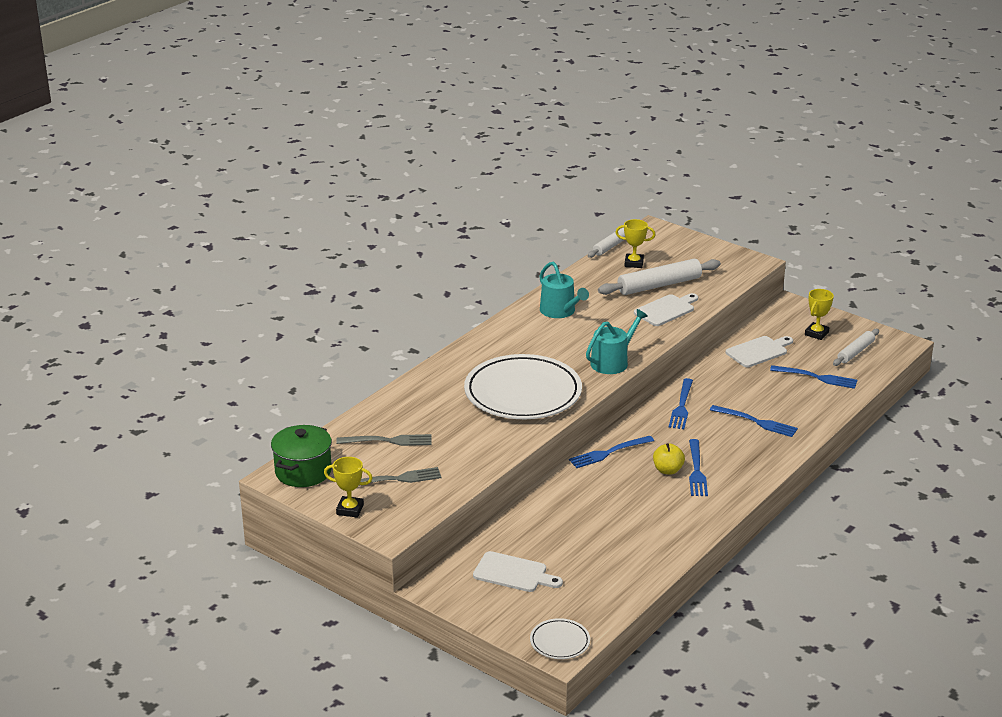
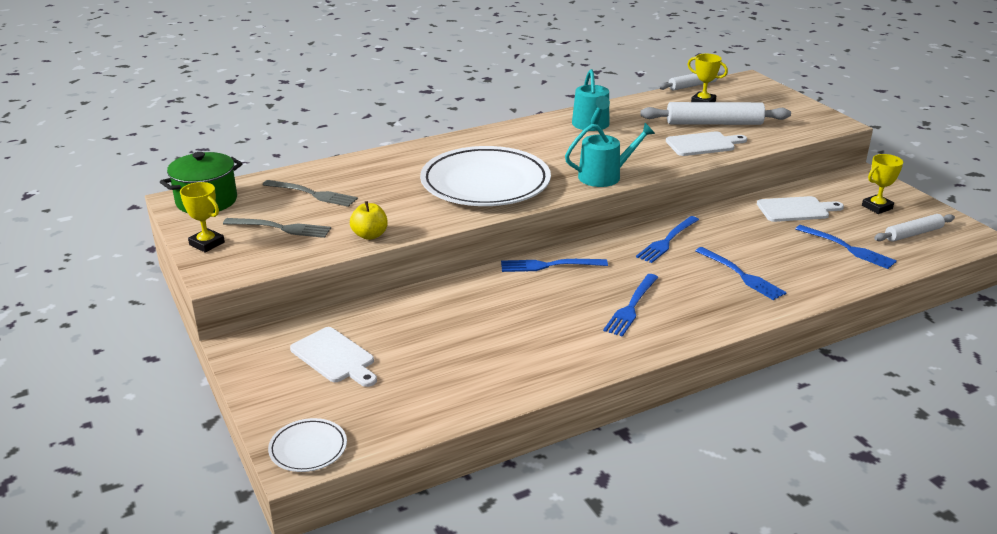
camera: 25 degrees right, 0 degrees up
(667, 470) = (599, 298): yellow apple -> yellow apple (370, 235)

